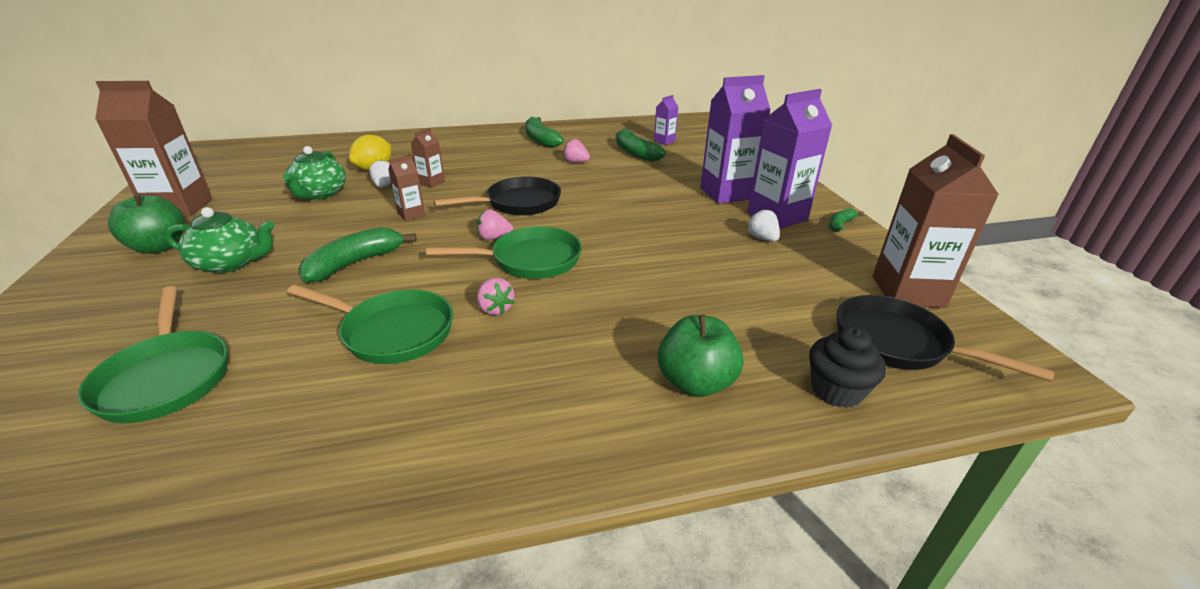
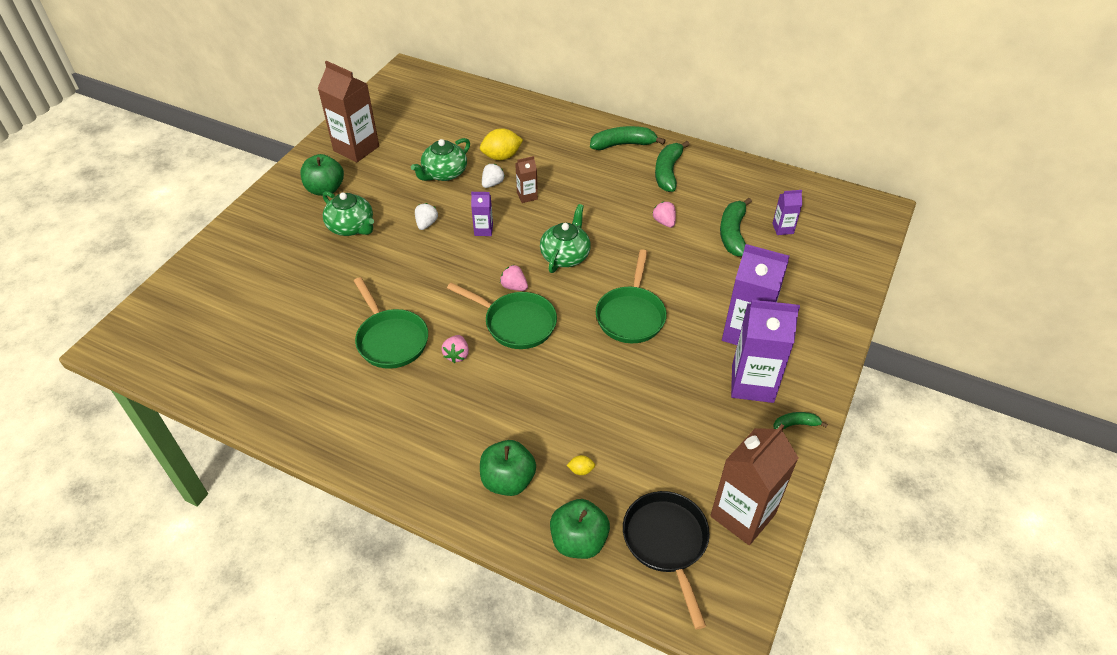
camera: 40 degrees right, 15 degrees up
(166, 377) = (277, 308): green pan -> green pan (631, 315)
(355, 263) = (414, 265): green banana -> green banana (623, 144)
(411, 214) = (483, 230): brown carton -> purple carton
(518, 203) = (565, 255): black pan -> green teapot
(748, 333) = (581, 470): none -> yellow lemon
(762, 238) = (705, 399): white strawberry -> white strawberry (426, 224)
(836, 390) = (578, 541): black cupcake -> green apple

